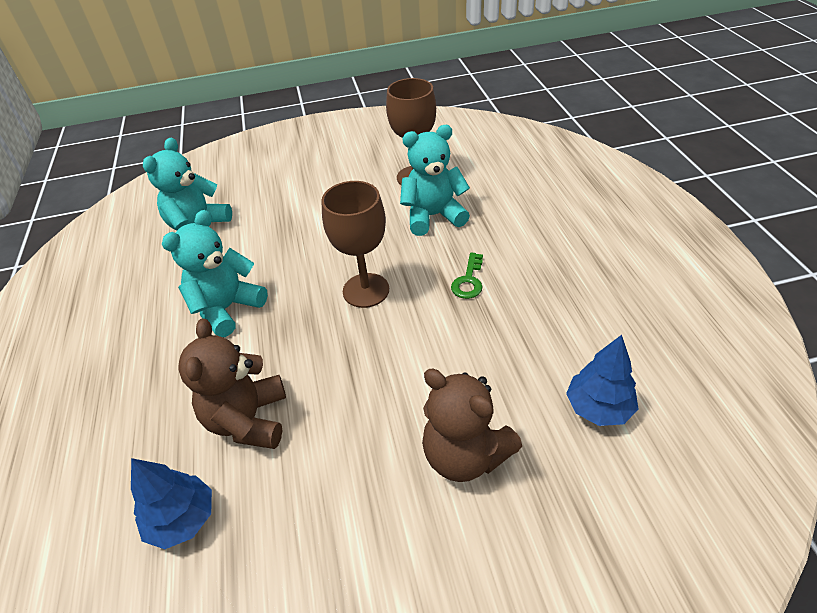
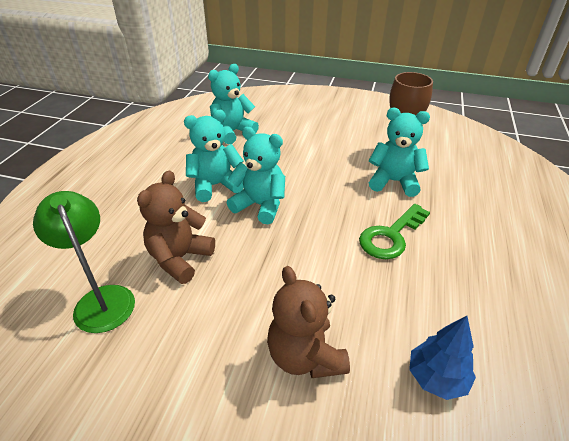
camera: 25 degrees right, 5 degrees down
(182, 520) = (101, 299): blue tree -> green lamp
(301, 309) = (260, 205): none -> turquoise teddy bear
(366, 290) = (311, 211): brown goblet -> none
(468, 280) = (391, 236): green key -> green key, size x1.73

